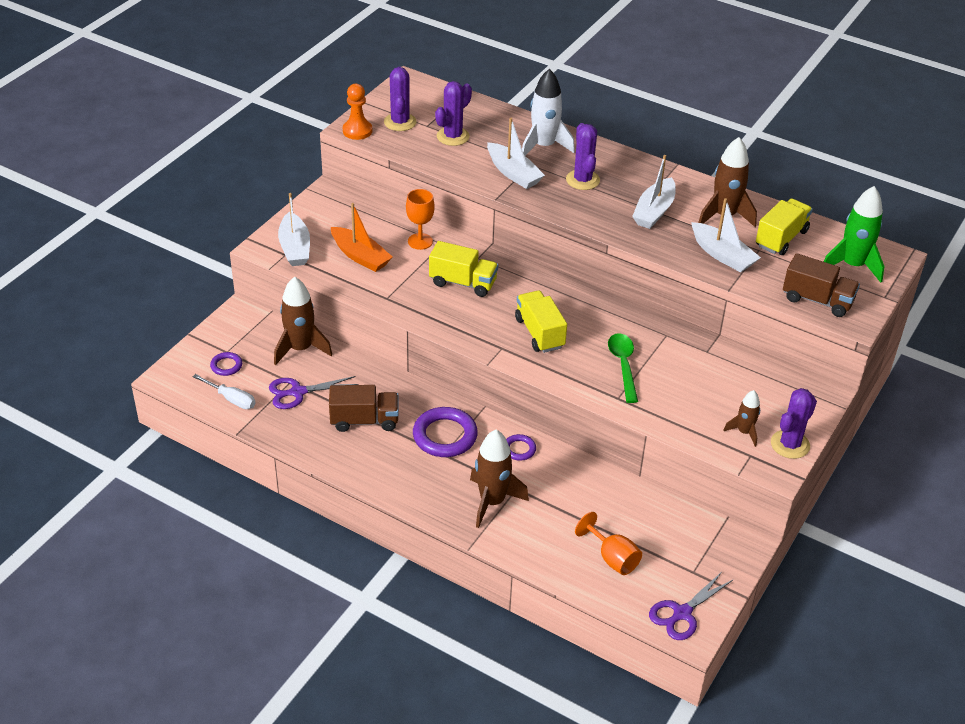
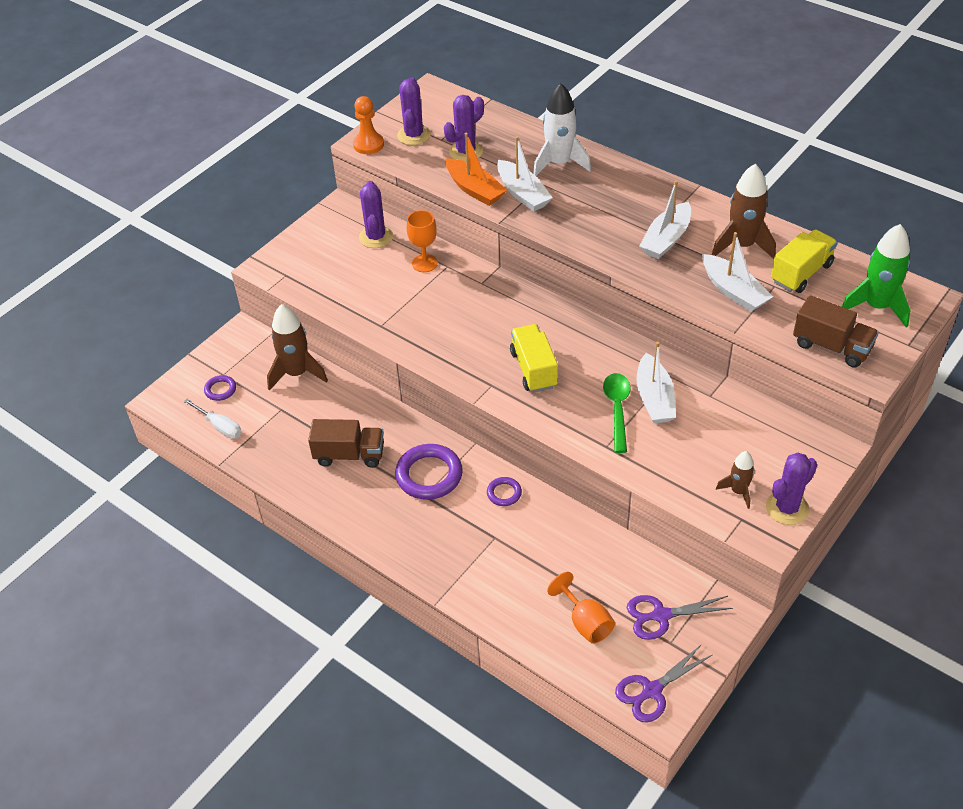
camera: 10 degrees right, 5 degrees up
(295, 248) = (296, 268): white boat -> white boat (654, 398)
(298, 392) = (287, 421): purple scissors -> purple scissors (661, 615)
(360, 256) = (361, 279): orange boat -> orange boat (474, 189)
(463, 283) = (462, 310): yellow truck -> none
(492, 502) = (467, 552): brown rocket -> none
(582, 180) = (595, 202): purple cactus -> purple cactus (376, 237)

